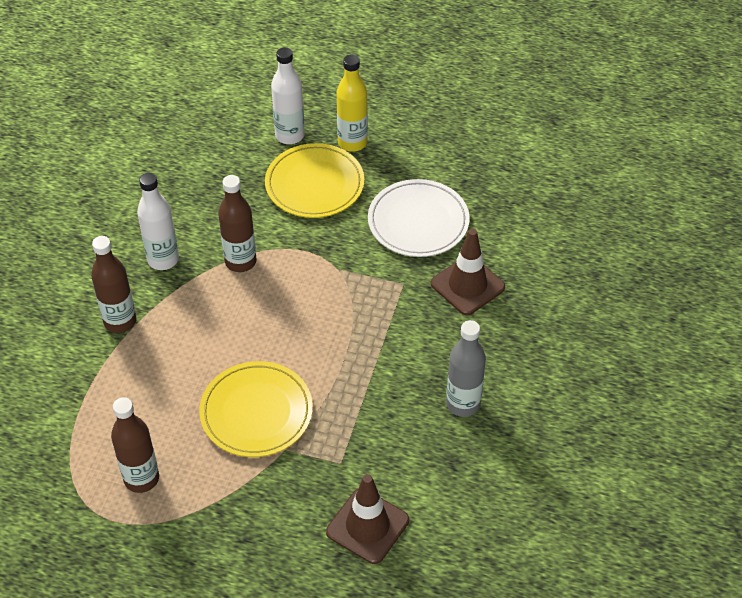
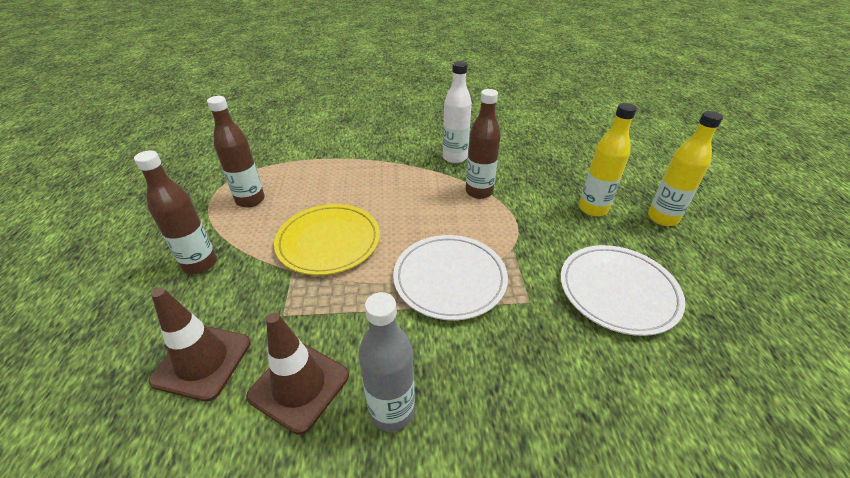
camera: 70 degrees right, 10 degrees down
(120, 321) = (389, 155): brown bottle -> brown bottle (200, 264)
(289, 135) = (628, 182): white bottle -> none
(314, 184) = (593, 209): yellow plate -> yellow bottle
(353, 328) = (450, 279): none -> white plate
(467, 285) = (569, 363): brown traffic cone -> brown traffic cone (299, 385)

